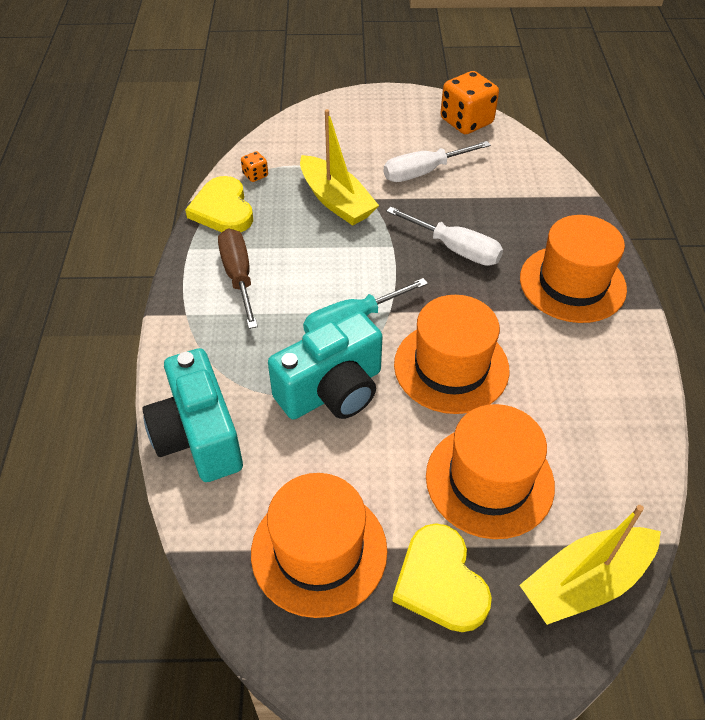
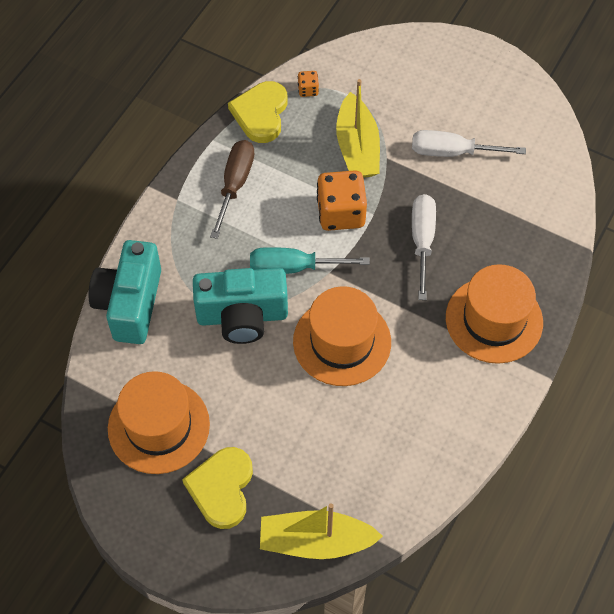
camera: 30 degrees right, 10 degrees up
(455, 249) = (422, 241): white screwdriver -> white screwdriver turned 150 degrees counterclockwise
(466, 121) = (532, 114): orange dice -> orange dice (341, 213)
(489, 480) = (304, 440): orange hat -> none

